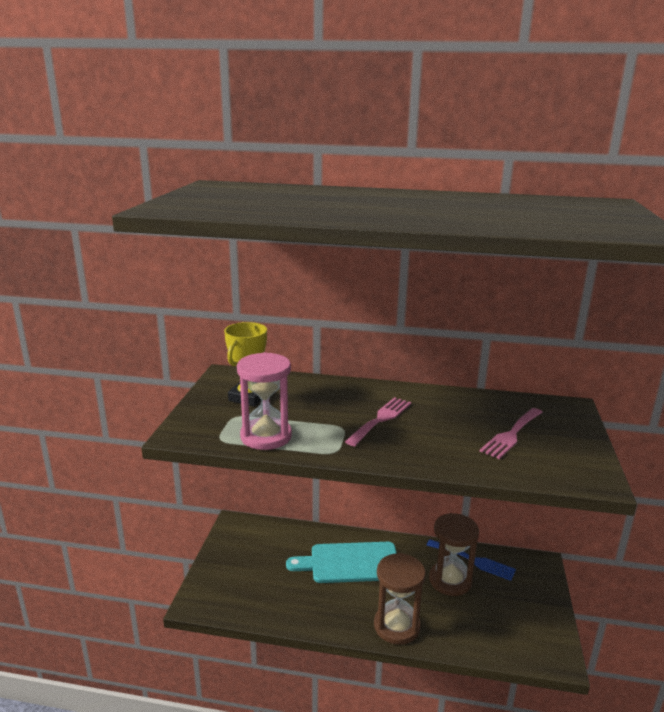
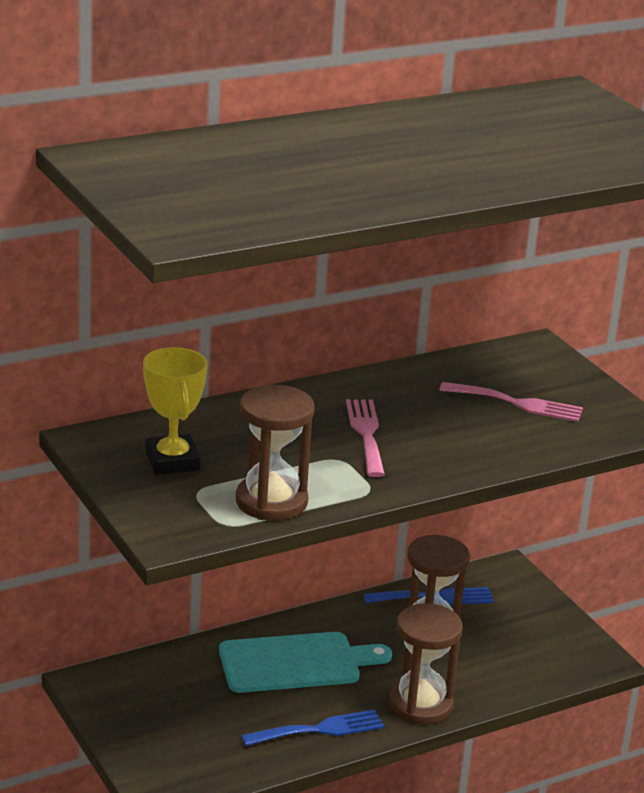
camera: 40 degrees left, 5 degrees up
(266, 436) = (271, 502): pink hourglass -> brown hourglass
(319, 610) = (319, 729): none -> blue fork
(350, 563) = (296, 663): turquoise cutting board -> turquoise cutting board turned 150 degrees counterclockwise
(511, 434) = (517, 403): pink fork -> pink fork turned 75 degrees counterclockwise

